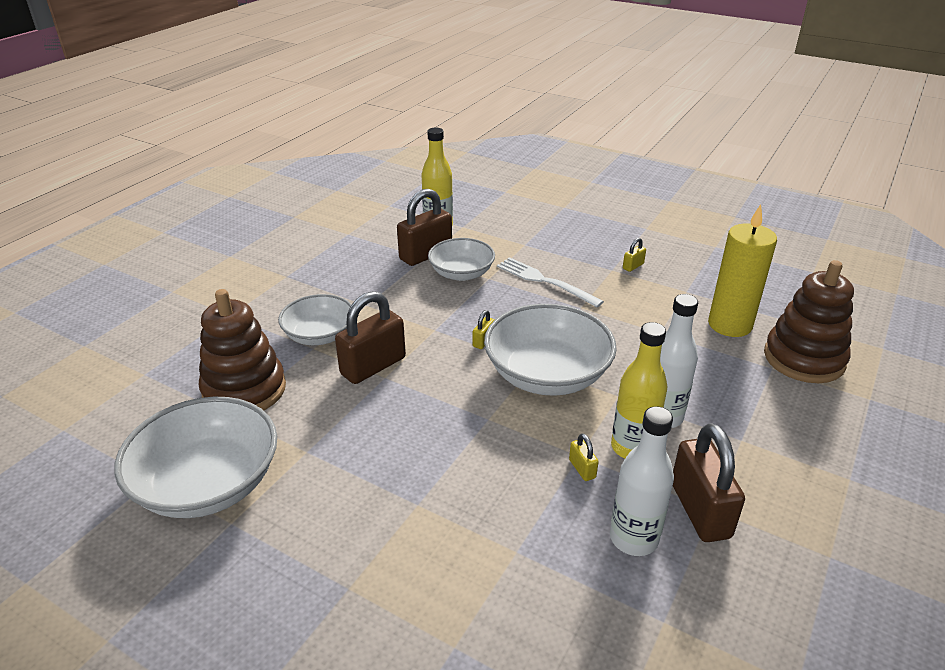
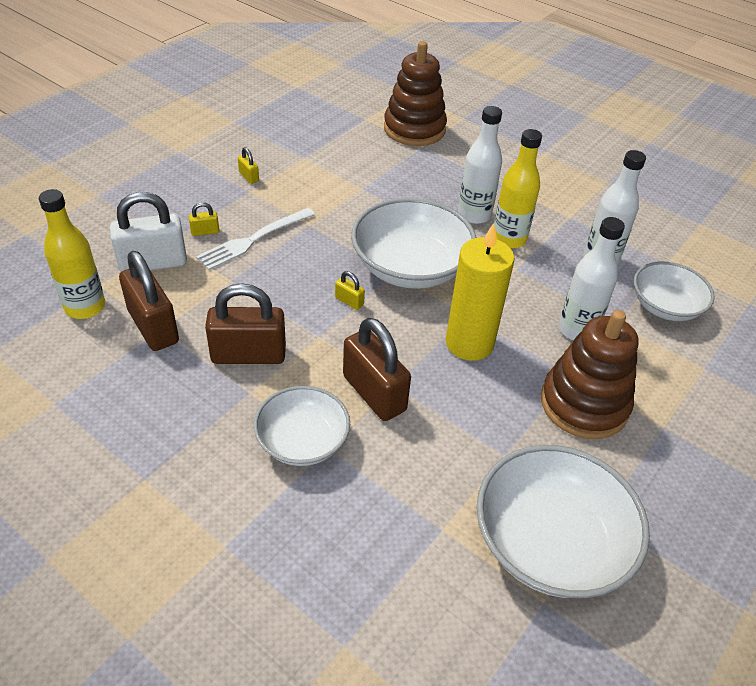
camera: 85 degrees left, 10 degrees up
(244, 390) = (398, 517): brown stacking toy -> brown stacking toy (584, 404)
(461, 273) = (211, 300): white bowl -> white bowl (665, 306)
(491, 510) = (577, 329): none -> white bottle
(495, 242) = (153, 263): none -> white padlock
(582, 469) = (531, 270): yellow padlock -> yellow padlock (205, 232)
(700, 510) = (572, 223): brown padlock -> brown padlock (248, 355)
(730, 325) = (361, 149): yellow candle -> yellow candle (469, 343)

